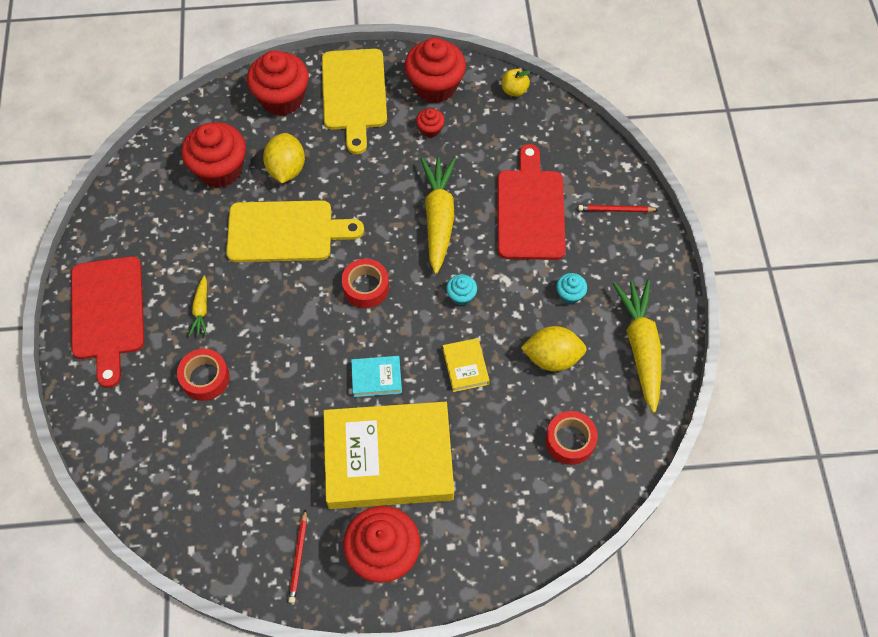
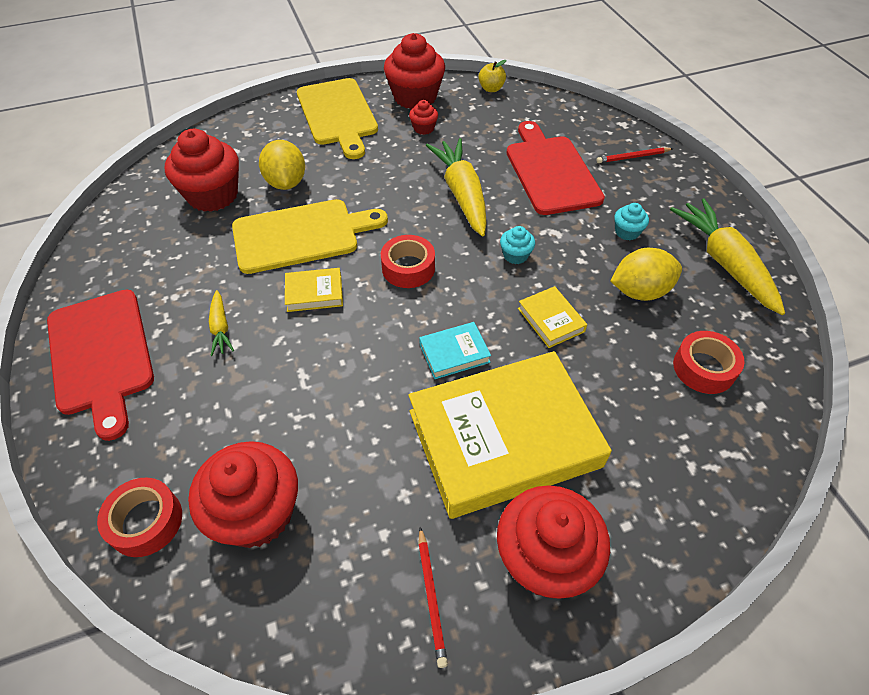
camera: 15 degrees left, 10 degrees down
(205, 378) = (242, 400): red tape -> red tape (146, 521)
(282, 98) = (265, 129): red cupcake -> red cupcake (257, 513)
(282, 294) = (314, 293): none -> yellow book

